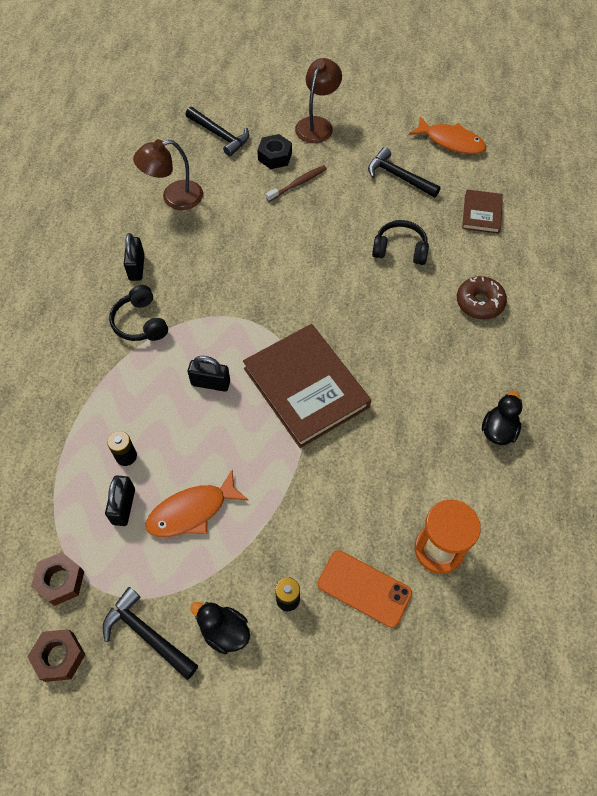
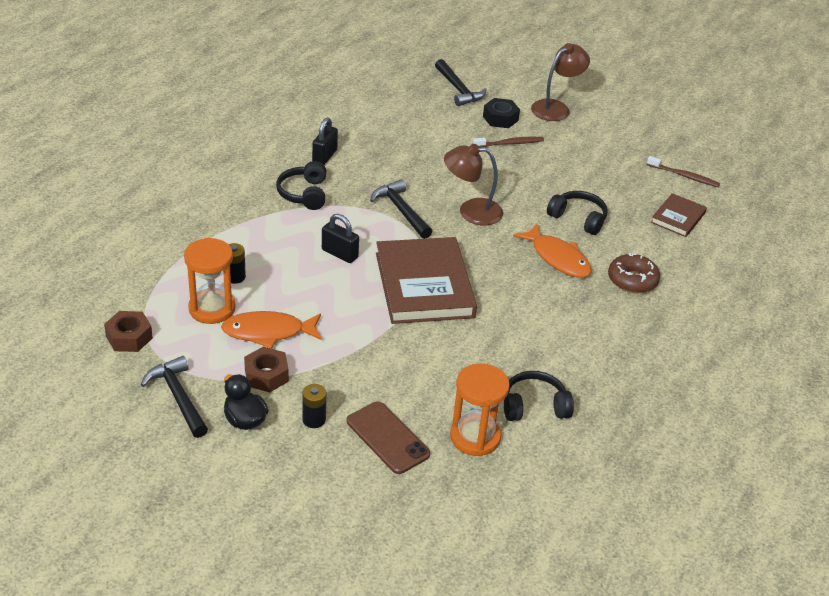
camera: 20 degrees right, 20 degrees down
(59, 657) = (97, 384): brown nut -> brown nut (266, 375)
(124, 506) = (212, 308): black padlock -> orange hourglass
(174, 197) = (388, 119): brown lamp -> brown lamp (471, 211)
(364, 588) = (387, 438): orange phone -> brown phone
(398, 177) = (611, 167): black hammer -> black hammer (401, 211)
(451, 142) = (682, 157): orange fish -> orange fish (557, 258)
(463, 163) = (684, 176): none -> brown toothbrush
(470, 488) = (534, 406): none -> black headphones
(498, 430) = (589, 376): black duck -> none

